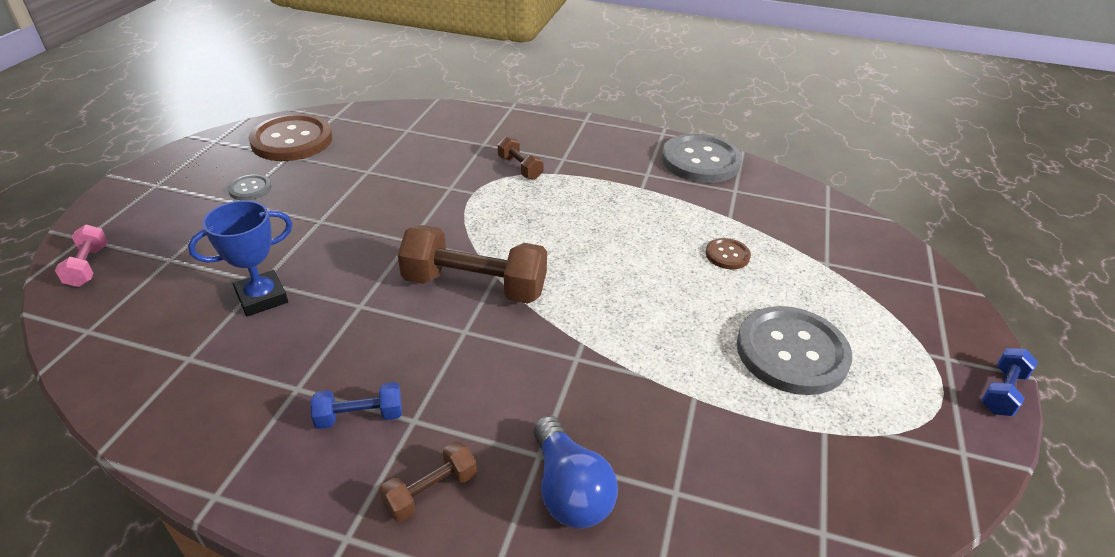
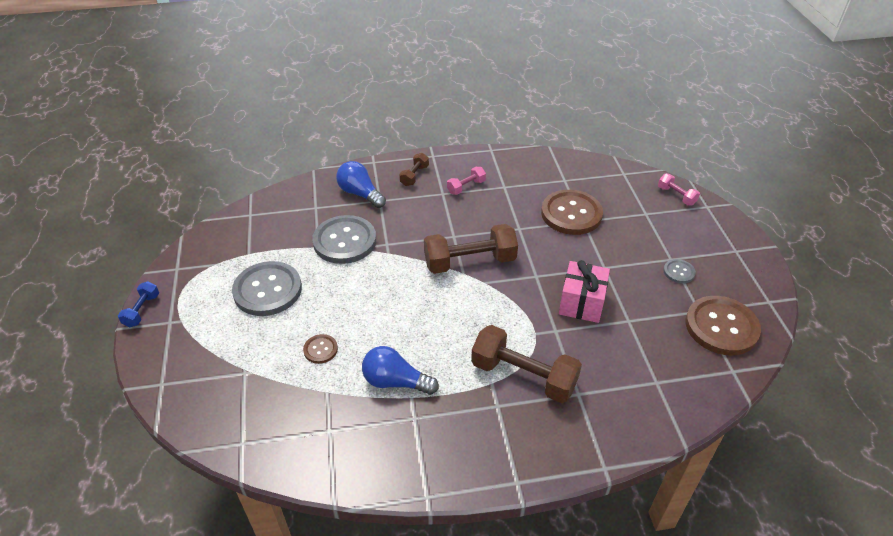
camera: 155 degrees right, 5 degrees up
(262, 298) = (571, 214): blue trophy -> brown button
(360, 416) = (466, 187): blue dumbbell -> pink dumbbell
(393, 199) = (581, 303): none -> pink gift
(520, 168) = (523, 376): brown dumbbell -> brown dumbbell, size x2.00
(651, 202) = (395, 382): none -> blue light bulb
(700, 161) = (372, 462): grey button -> grey button (344, 241)

